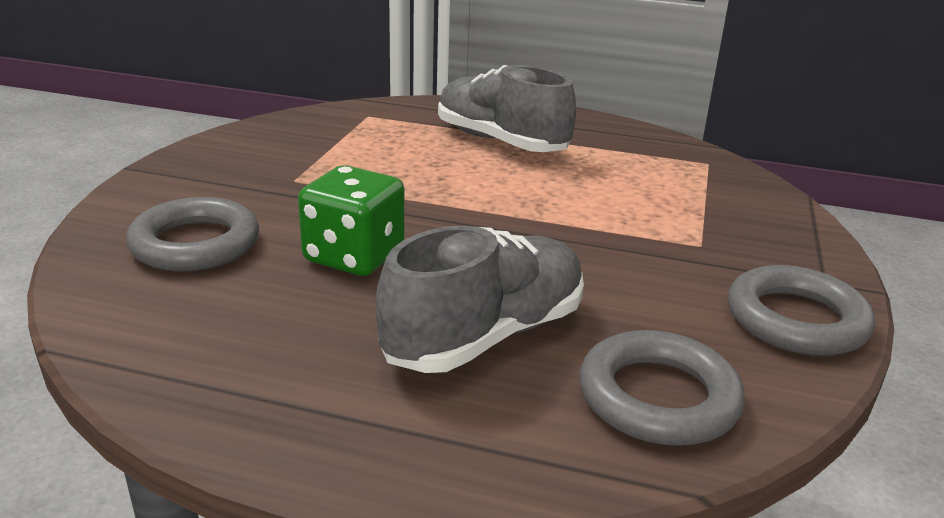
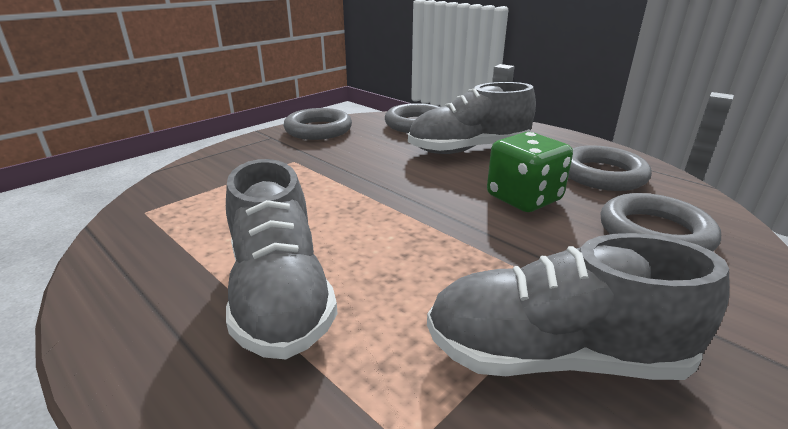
camera: 150 degrees left, 0 degrees up
(238, 329) = (602, 175): none -> grey ring
(303, 149) = (554, 355): none -> grey shoe

